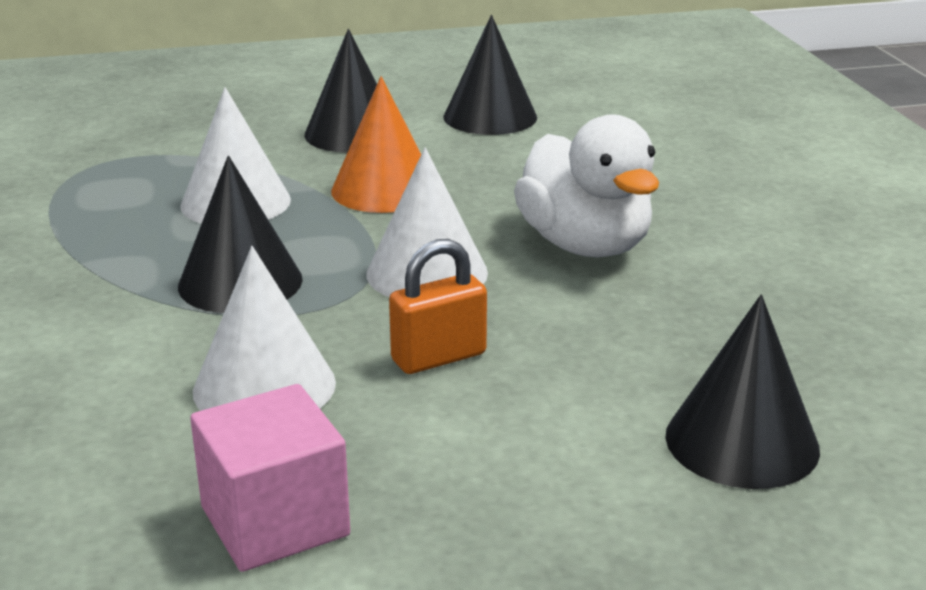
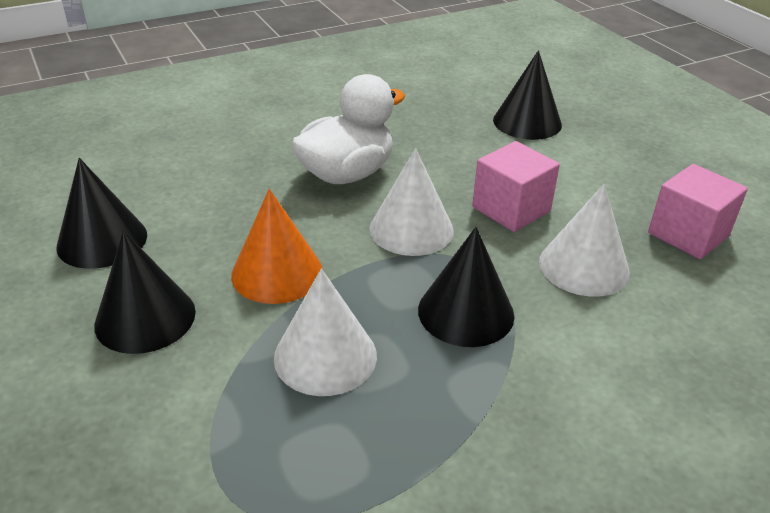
camera: 105 degrees left, 10 degrees up
(438, 357) = (511, 209): orange padlock -> pink cube

